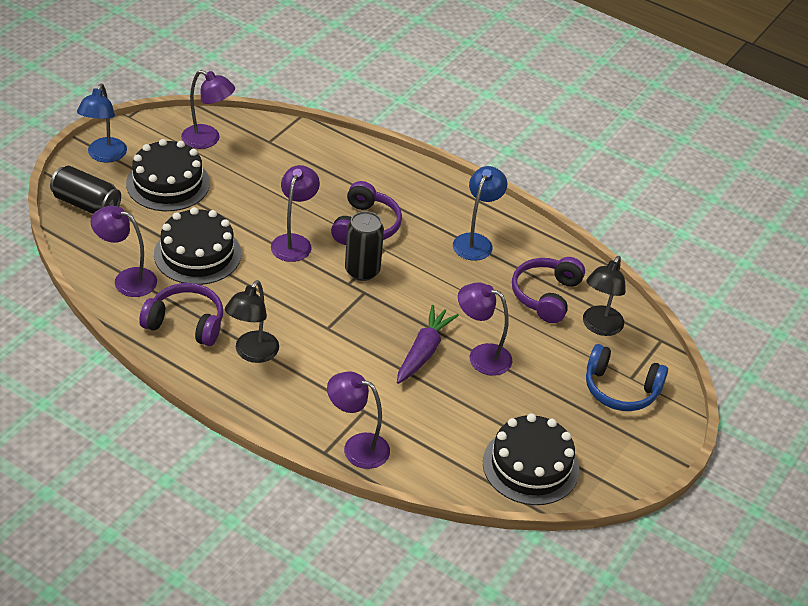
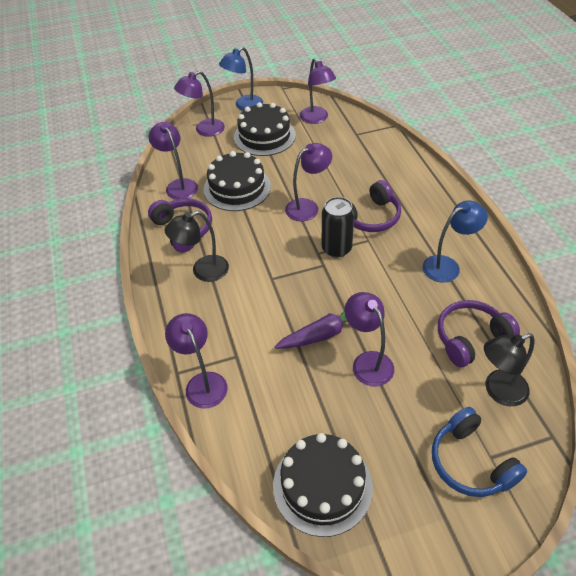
camera: 45 degrees right, 5 degrees up
(86, 204) = (204, 130): black can -> purple lamp

